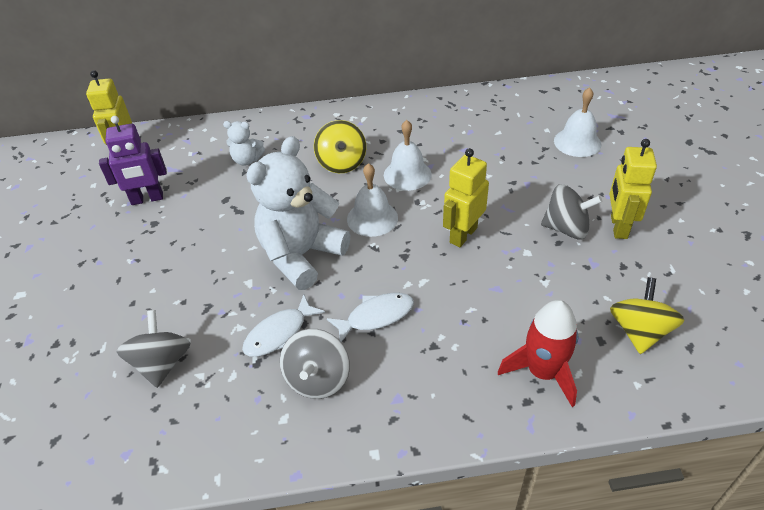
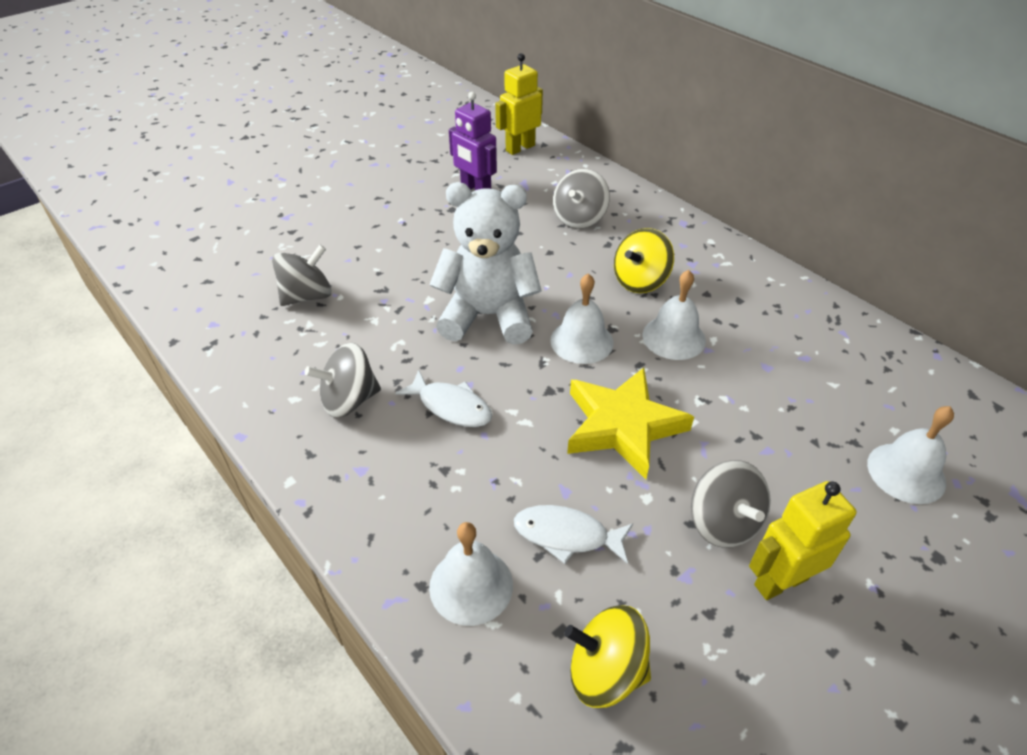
camera: 55 degrees right, 0 degrees up
(247, 160) = (579, 218): white teddy bear -> grey spinning top
(279, 333) = (384, 349): white fish -> white fish (566, 535)
(463, 235) = (622, 426): yellow robot -> yellow star
(543, 372) = (471, 585): red rocket -> white bell
(639, 331) = (605, 671): yellow spinning top -> yellow spinning top turned 150 degrees counterclockwise

